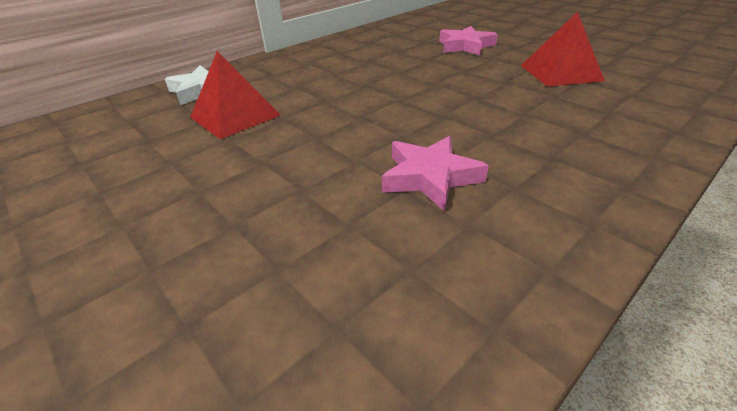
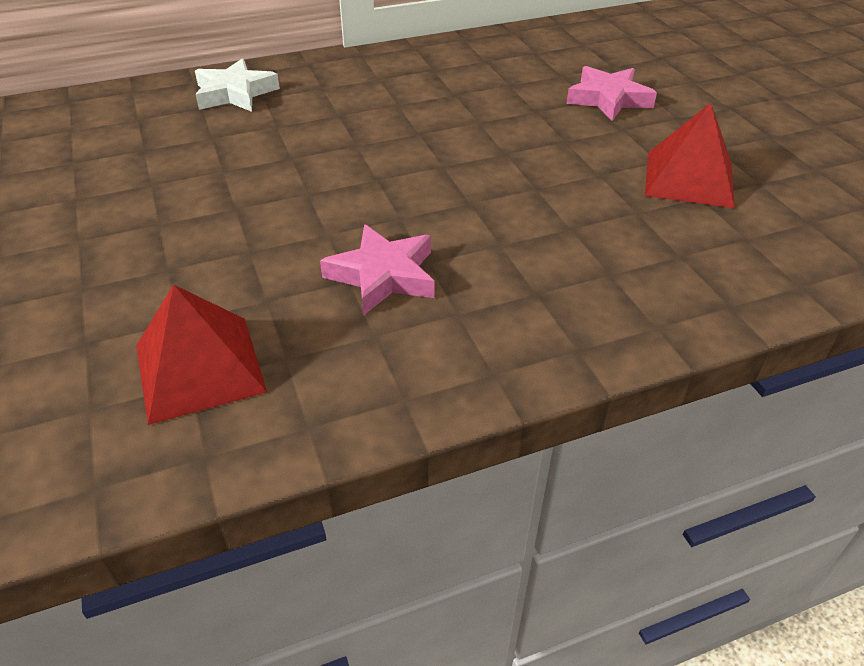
camera: 20 degrees right, 5 degrees up
(235, 116) = (245, 141): red pyramid -> red pyramid (200, 368)

